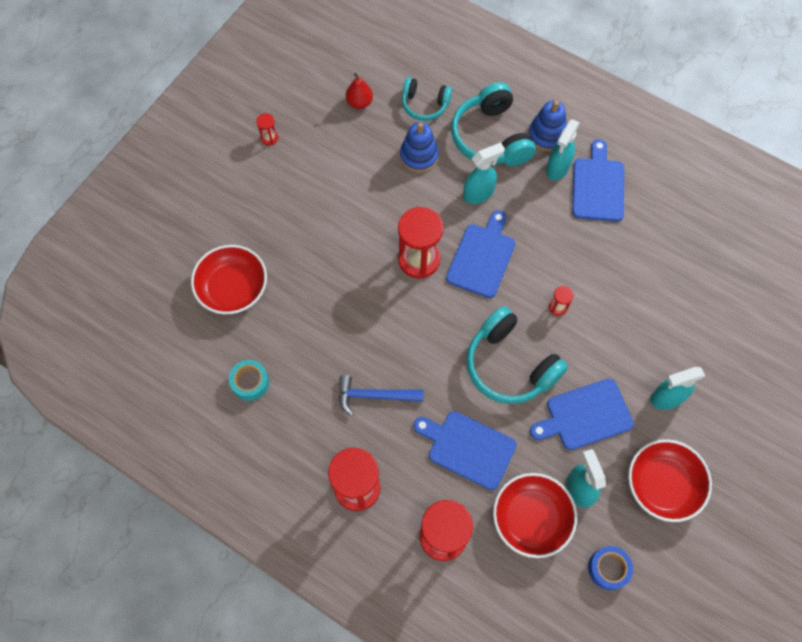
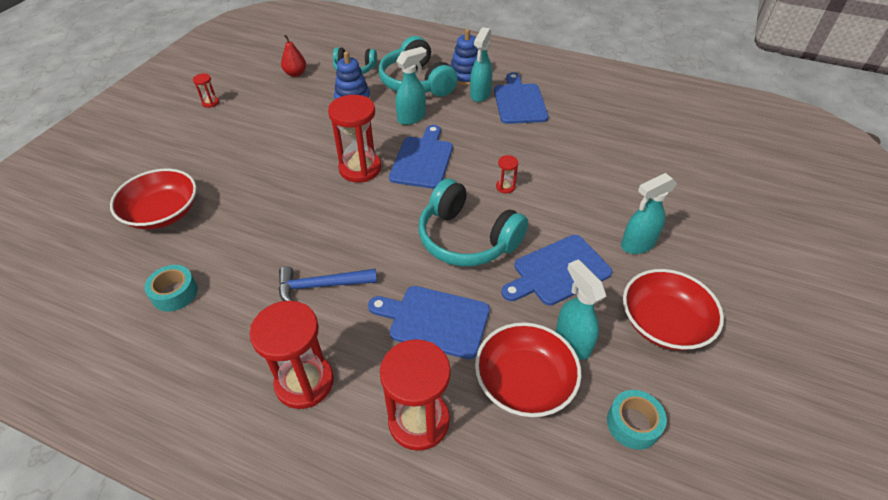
camera: 10 degrees left, 20 degrees down
(608, 569) = (633, 424): blue tape -> turquoise tape

